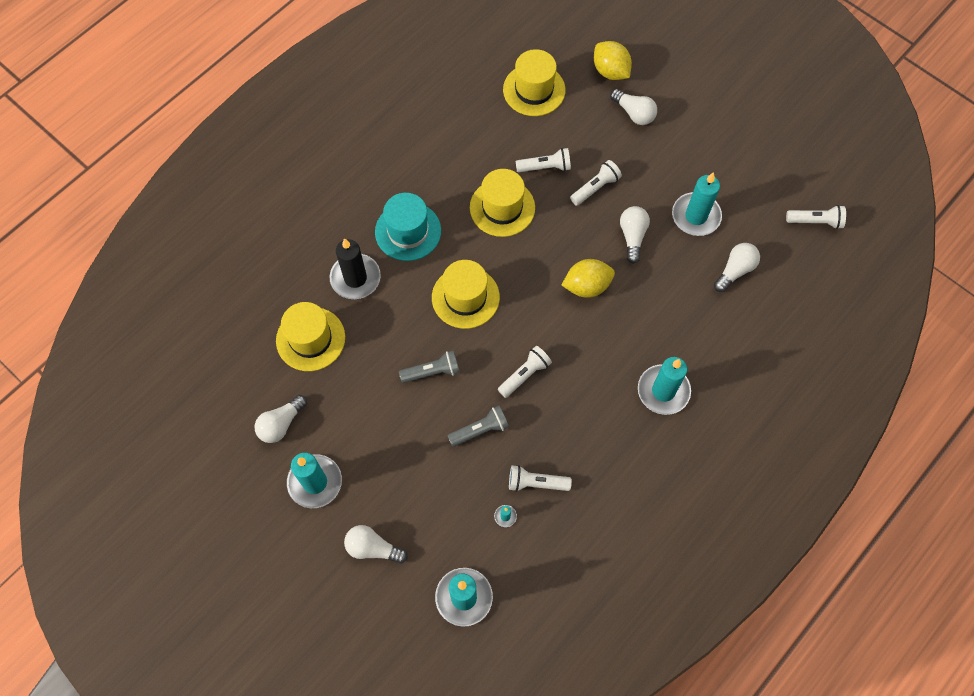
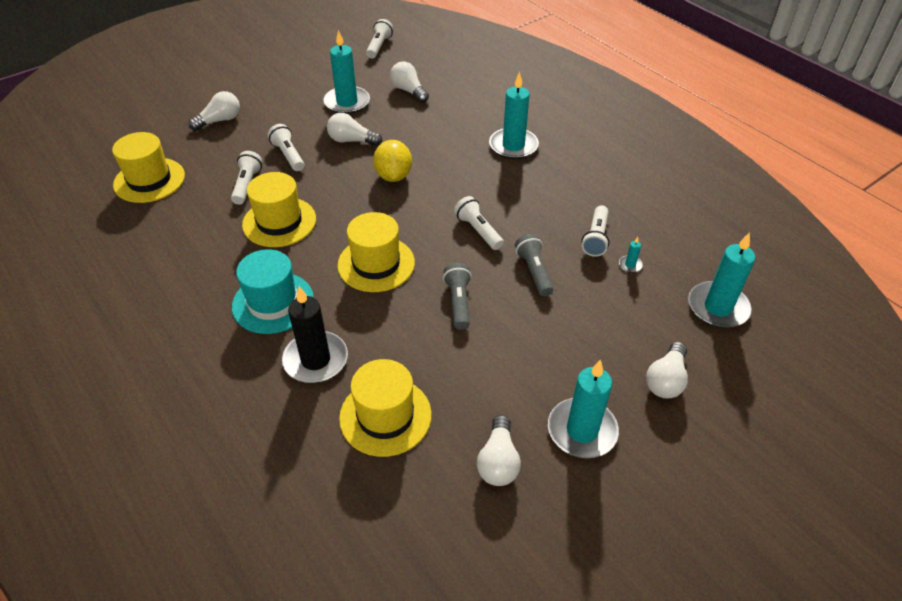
camera: 80 degrees left, 20 degrees down
(281, 424) = (498, 461): white light bulb -> white light bulb turned 45 degrees clockwise
(610, 71) = (163, 128): yellow lemon -> none

